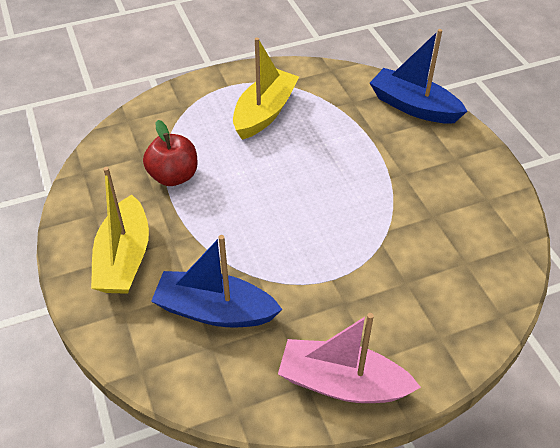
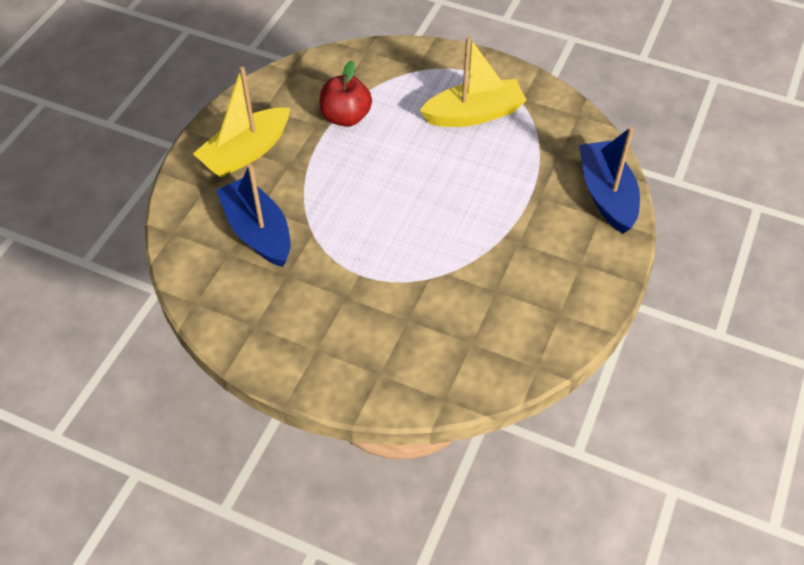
camera: 45 degrees right, 5 degrees up
(342, 383) = (276, 344): pink boat -> none

